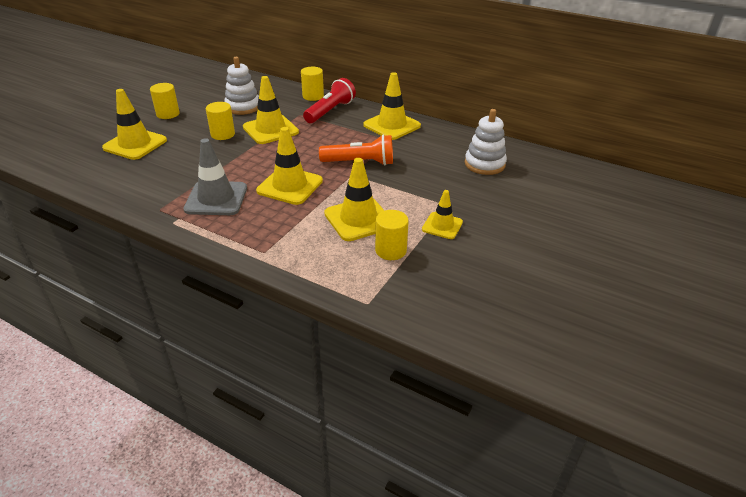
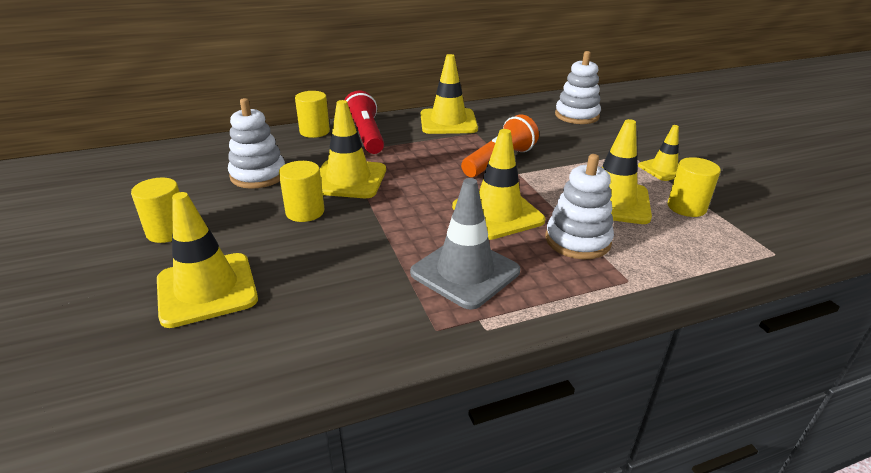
camera: 50 degrees left, 5 degrees down
(291, 222) = (577, 240): none -> white stacking toy

